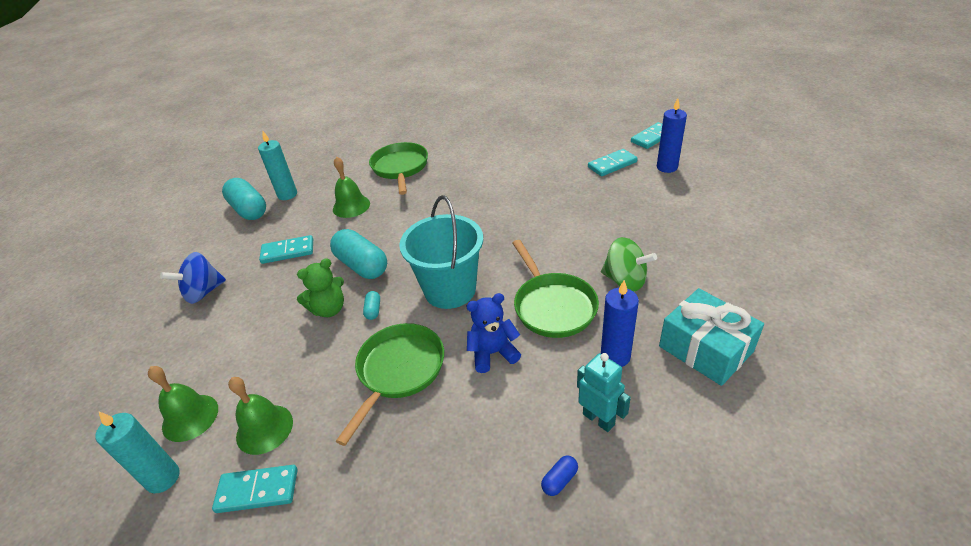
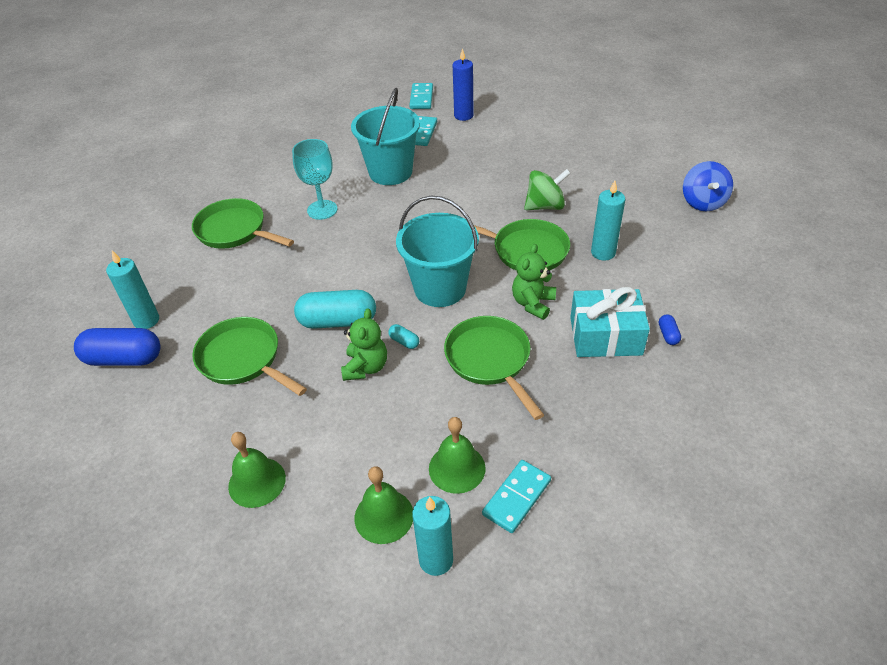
camera: 50 degrees left, 5 degrees up
(203, 292) = (214, 446): blue spinning top -> blue spinning top (703, 202)
(249, 210) = (124, 359): turquoise capsule -> blue capsule
(288, 251) = (243, 359): turquoise domino -> green pan
(351, 206) = (241, 287): green bell -> green bell (257, 482)
(464, 184) = (322, 210): none -> turquoise goblet
(493, 353) = (533, 303): blue teddy bear -> green teddy bear
(546, 182) = (390, 172): none -> turquoise bucket
(599, 419) = (642, 291): turquoise robot -> none
(615, 356) = (603, 253): blue candle -> turquoise candle
(705, 349) = (640, 215): turquoise gift -> turquoise gift (605, 336)

